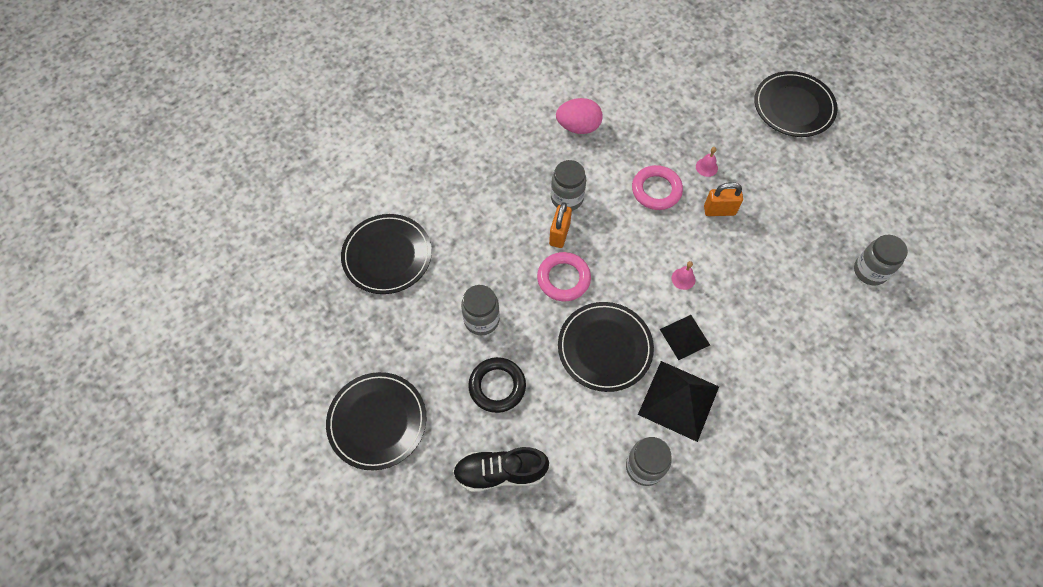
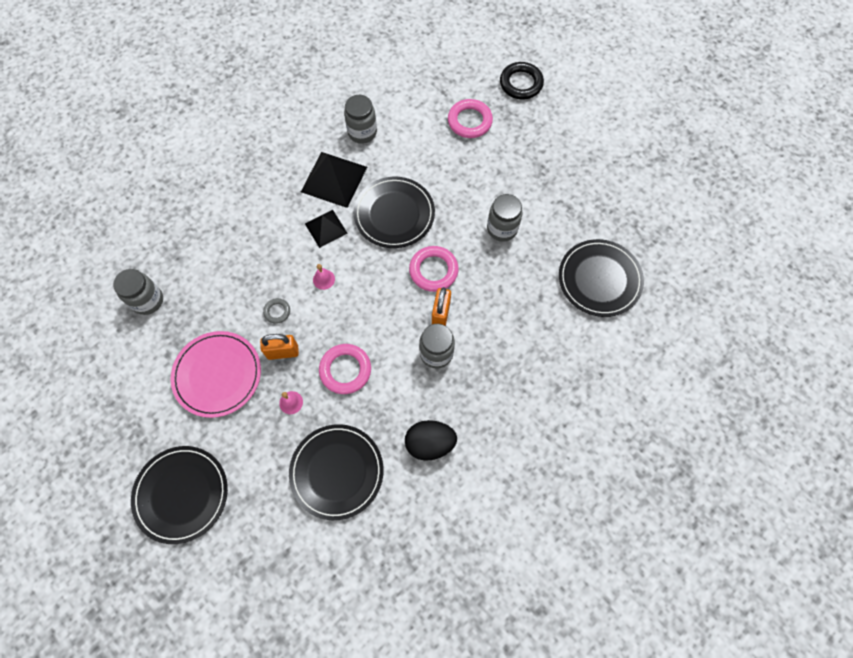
camera: 175 degrees right, 5 degrees up
(377, 421) = (570, 147): black plate -> black plate (337, 472)
(497, 386) = (480, 178): black ring -> black ring (521, 83)
(500, 472) = (469, 121): black shoe -> pink ring
(578, 127) = (430, 443): pink egg -> black egg
(730, 249) = (277, 311): none -> grey ring
(781, 195) = (217, 375): none -> pink plate

